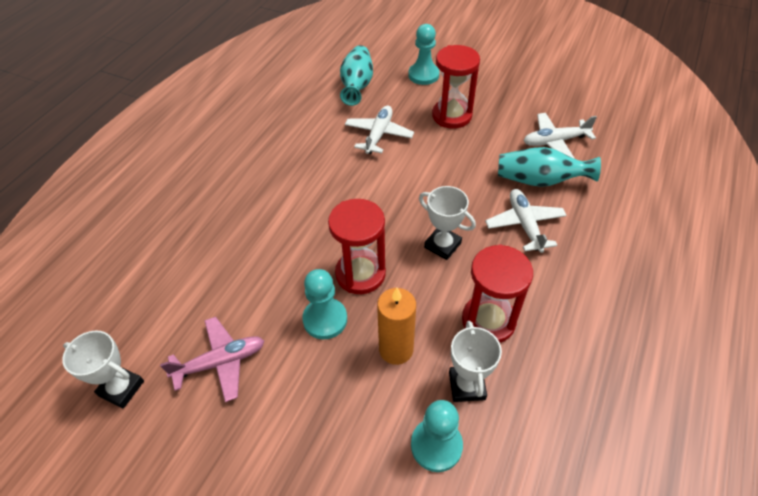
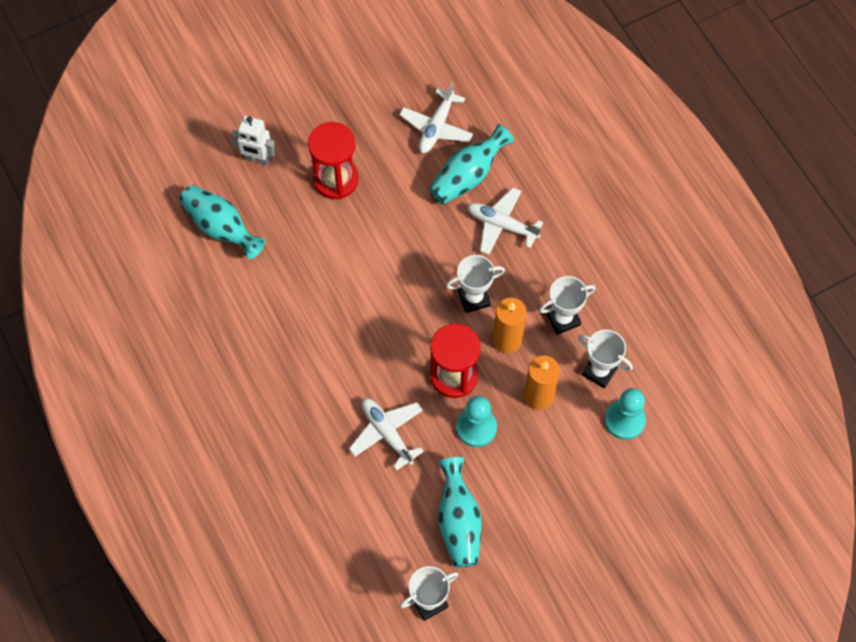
camera: 55 degrees left, 15 degrees up
(220, 362) = (458, 521): pink plane -> turquoise vase
(378, 135) = (308, 257): white plane -> white plane (387, 433)
(423, 75) = (257, 159): turquoise pawn -> white robot
(428, 291) = (507, 340): none -> orange candle
(488, 321) = (563, 319): red hourglass -> white trophy

